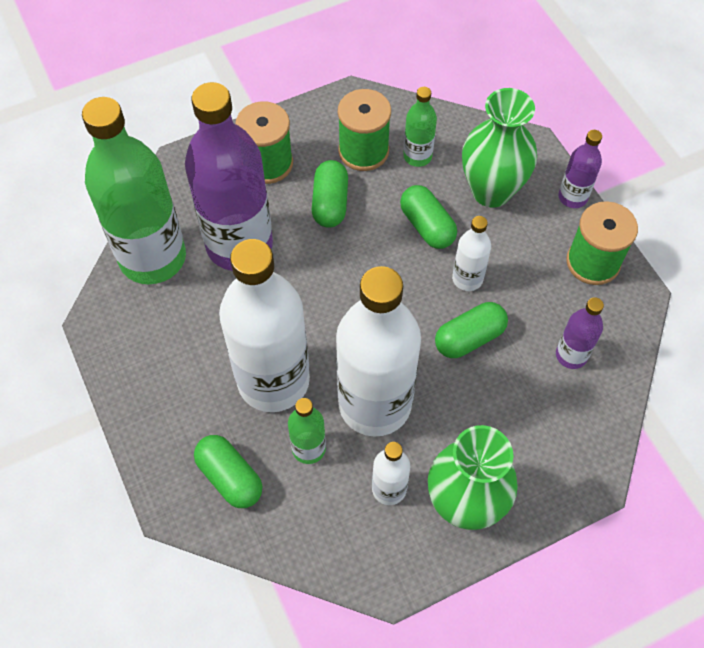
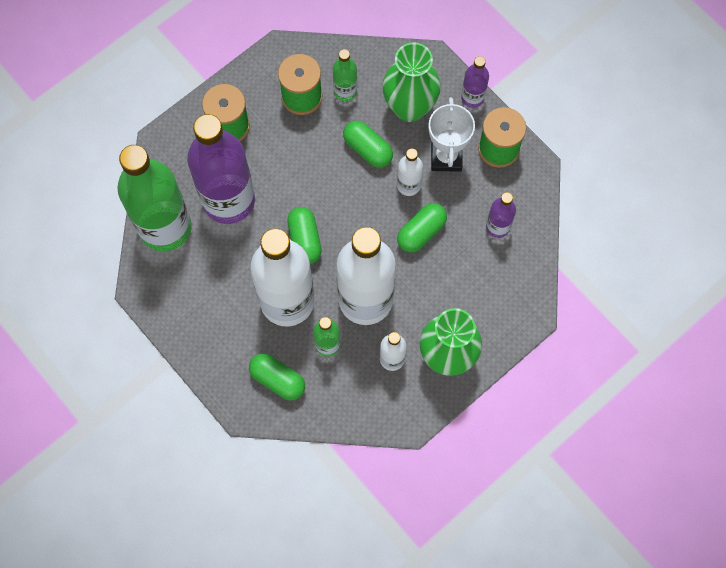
camera: 15 degrees left, 10 degrees up
(330, 203) = (288, 148): green capsule -> green capsule (305, 240)
(523, 257) = (446, 157): none -> white trophy

